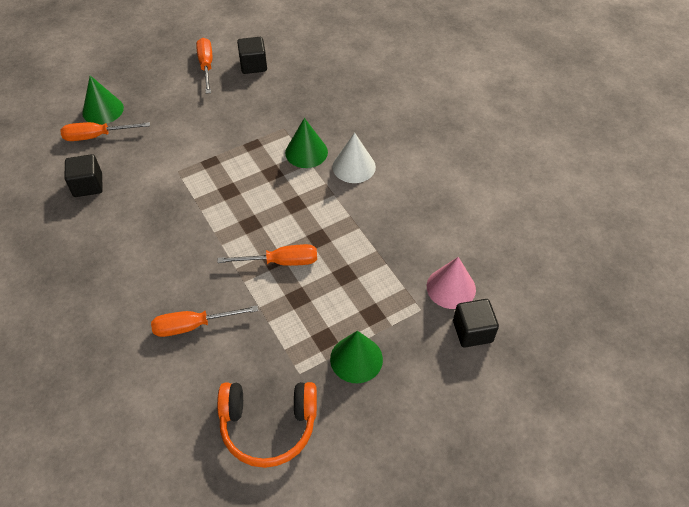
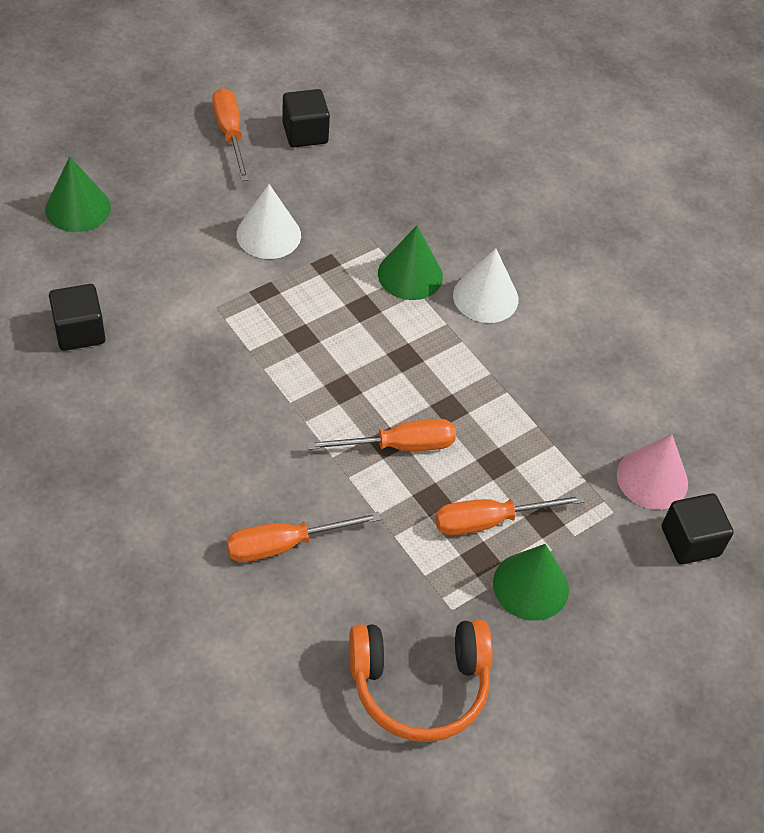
camera: 10 degrees left, 0 degrees up
(97, 136) = (77, 251): orange screwdriver -> orange screwdriver (489, 521)
(219, 126) = (268, 234): none -> white cone

